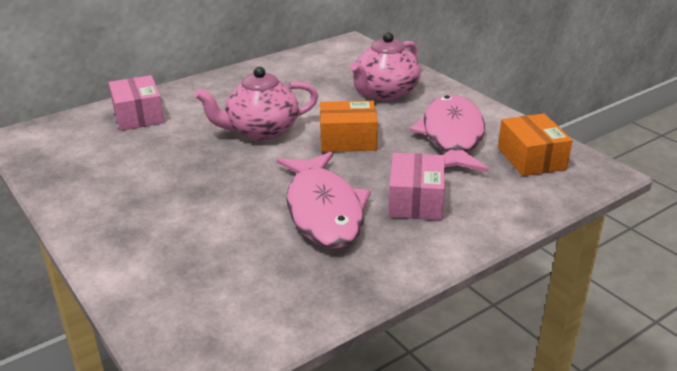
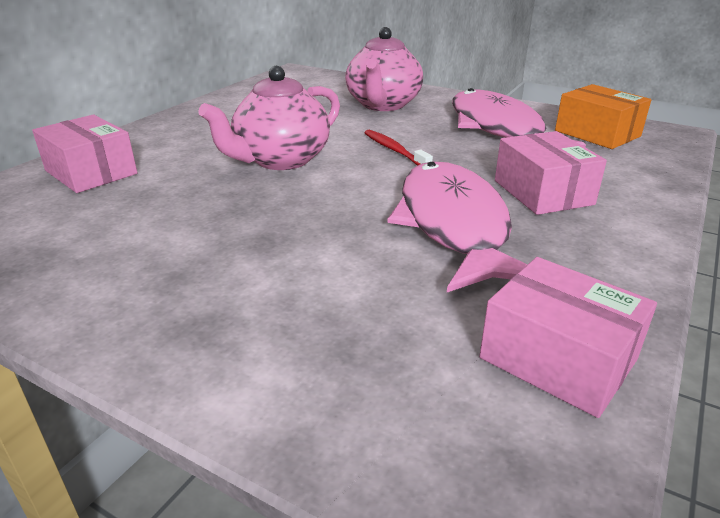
camera: 25 degrees left, 0 degrees up
(289, 307) = (558, 358): none -> pink box
(323, 210) = (454, 225): pink fish -> pink fish turned 150 degrees counterclockwise
(348, 140) = (394, 150): orange box -> red toothbrush

